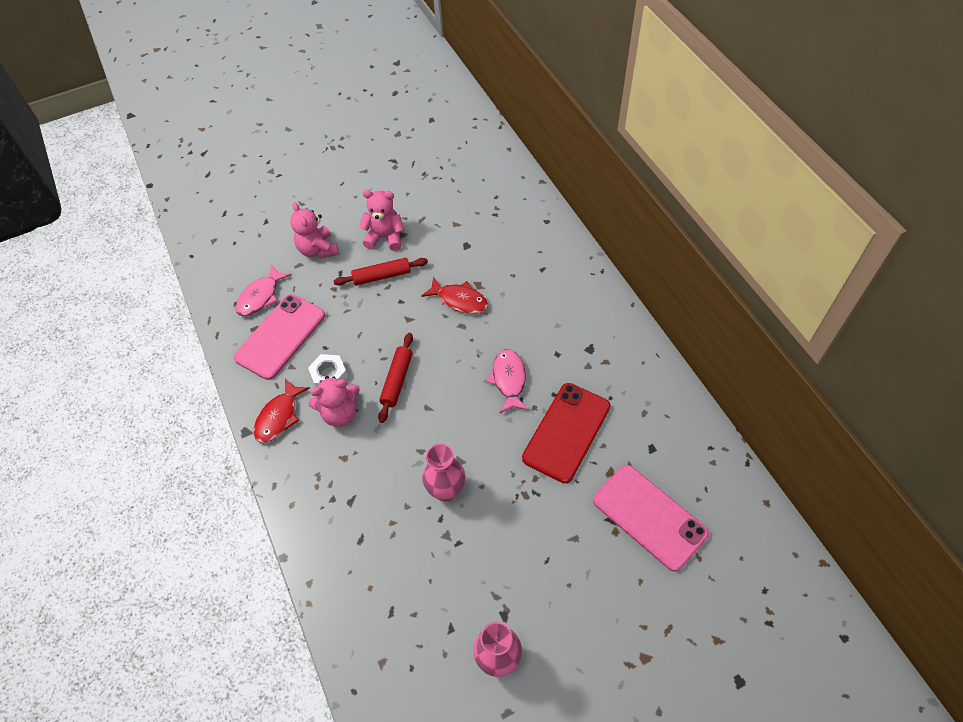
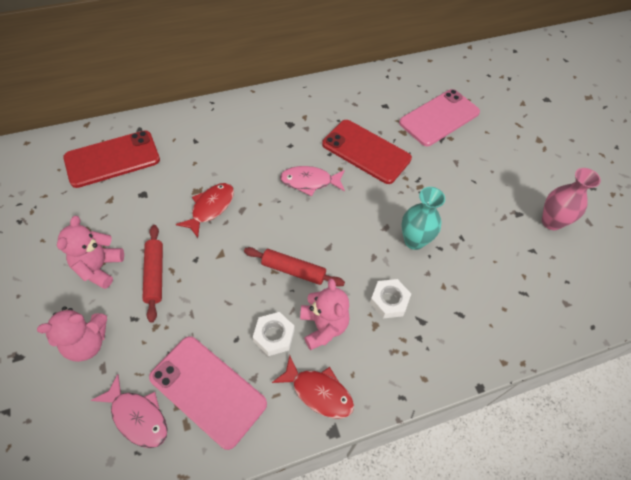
camera: 90 degrees left, 0 degrees up
(370, 469) = (389, 301): none -> white nut
(446, 491) = (414, 241): pink vase -> turquoise vase
(503, 212) = (112, 159): none -> red phone

